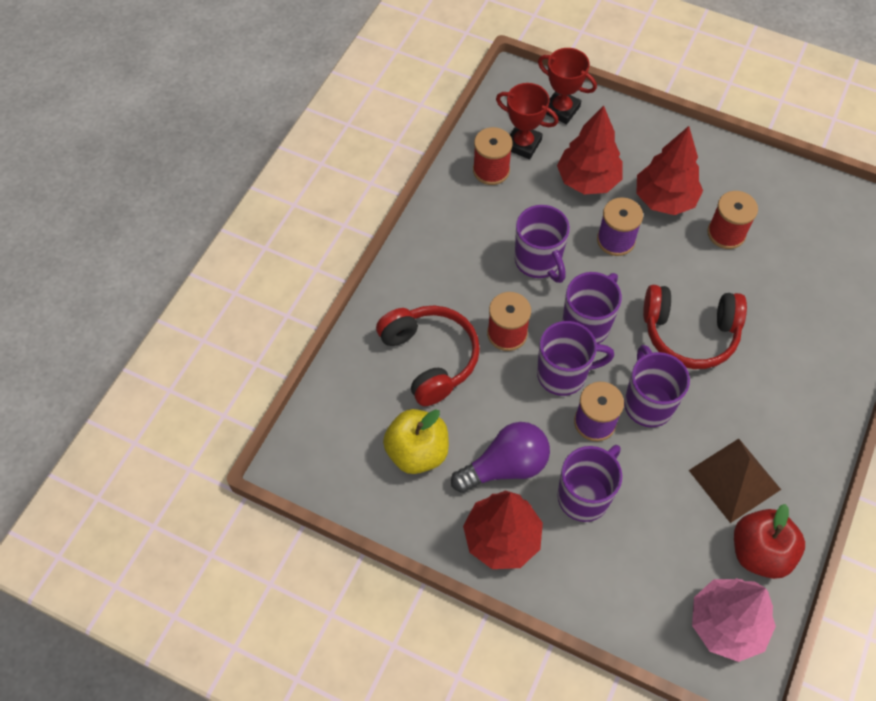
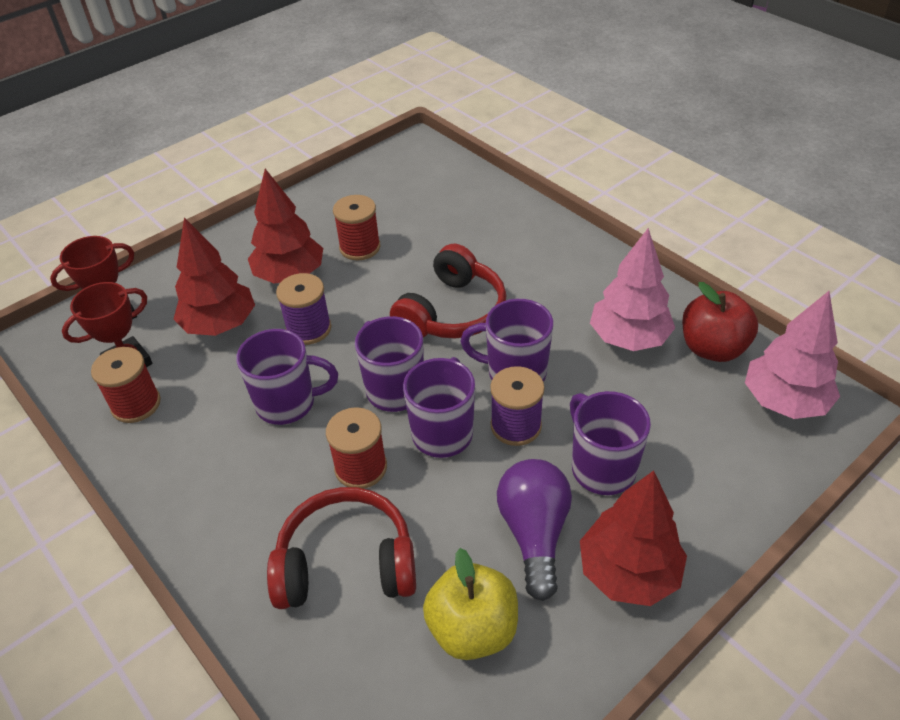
camera: 65 degrees left, 15 degrees down
(734, 479) = (628, 338): brown pyramid -> pink tree

